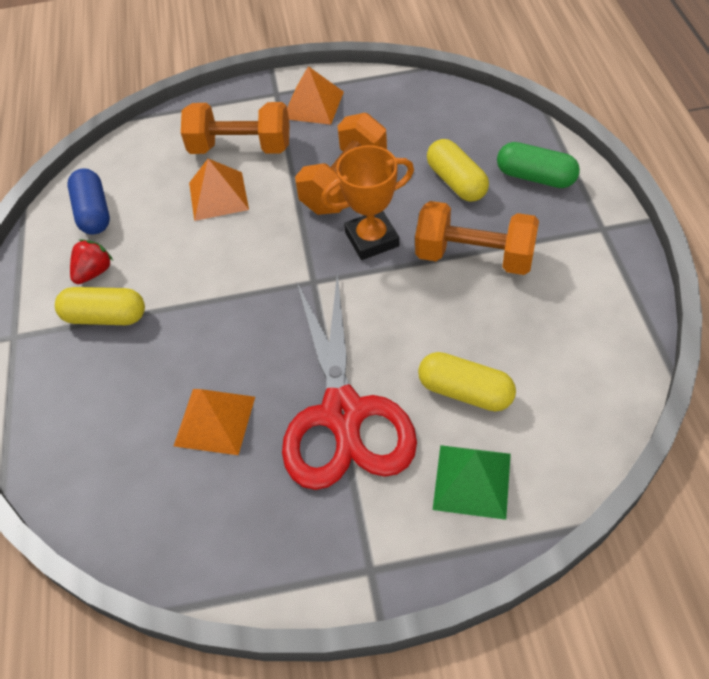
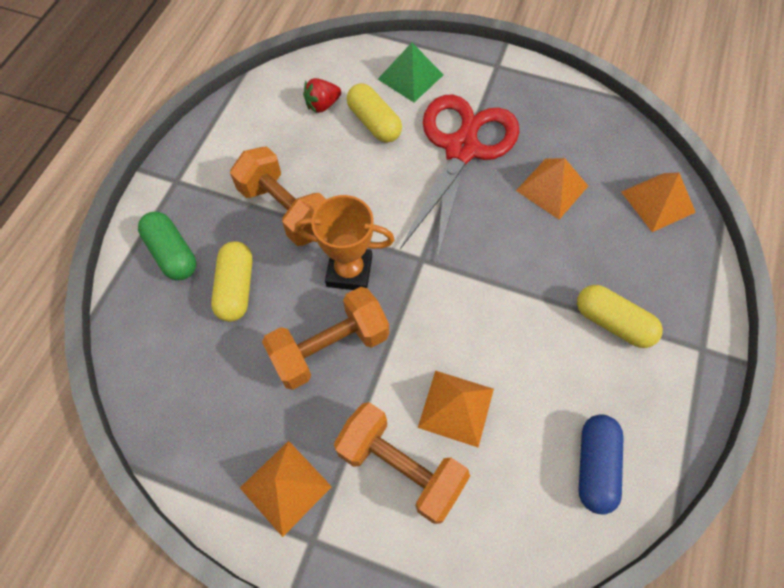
camera: 155 degrees left, 10 degrees up
(84, 469) = (658, 202): none -> orange pyramid
(94, 272) = (612, 380): red strawberry -> red strawberry (322, 105)

